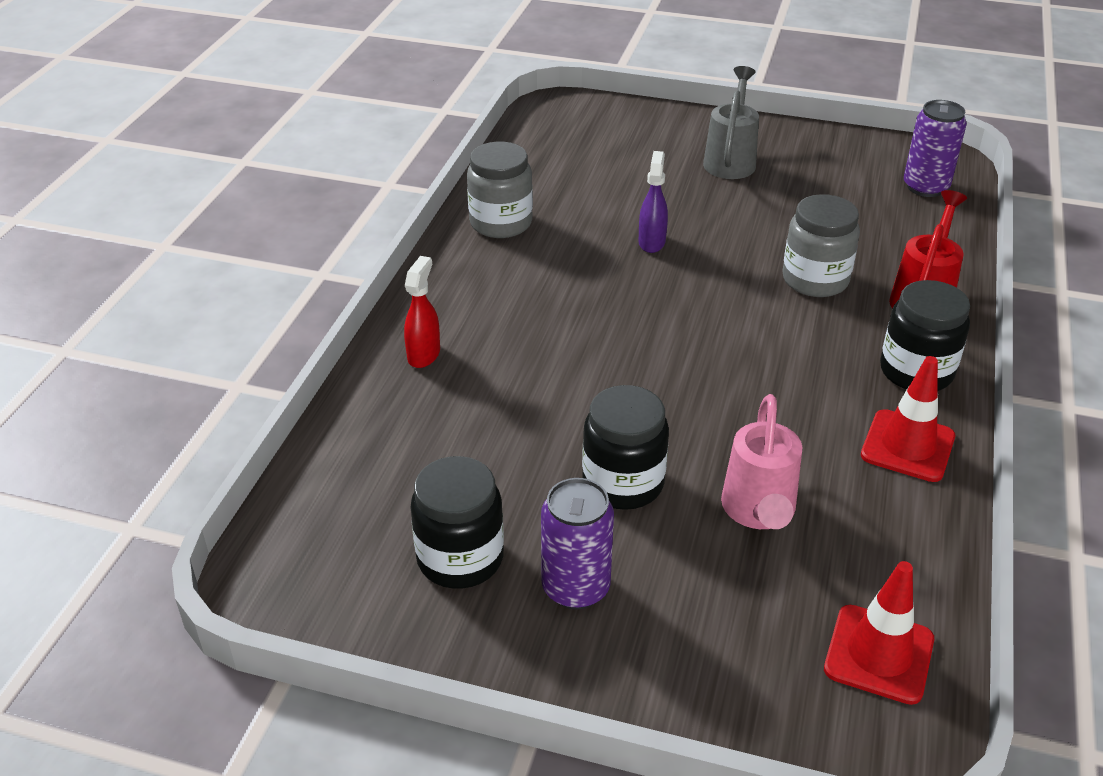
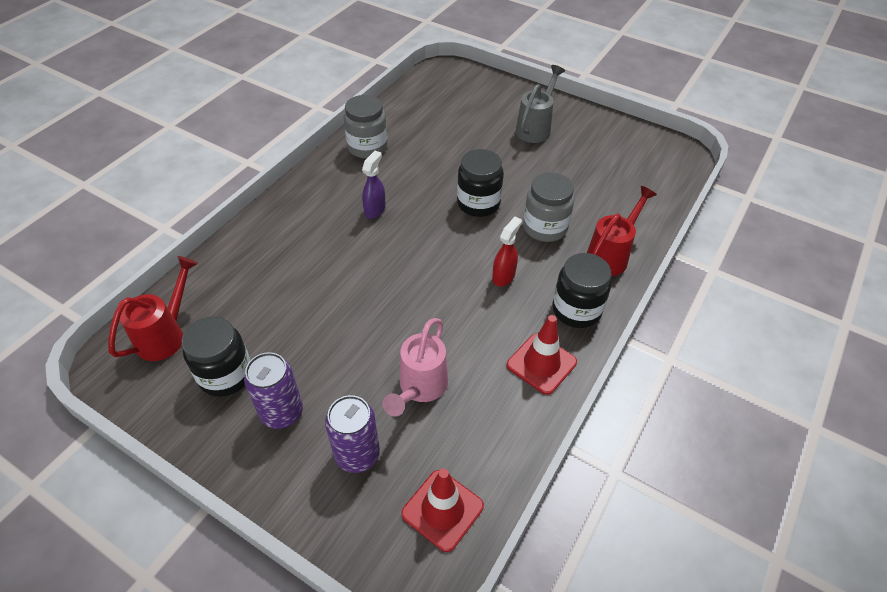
camera: 15 degrees right, 10 degrees up
(333, 525) = (166, 334): none -> red watering can
(424, 354) = (275, 230): red spray bottle -> red spray bottle (504, 276)
(623, 483) = (347, 347): black jar -> black jar (478, 203)
(652, 242) = (453, 179): purple spray bottle -> purple spray bottle (375, 210)
(925, 187) = (657, 172): purple can -> purple can (357, 454)

